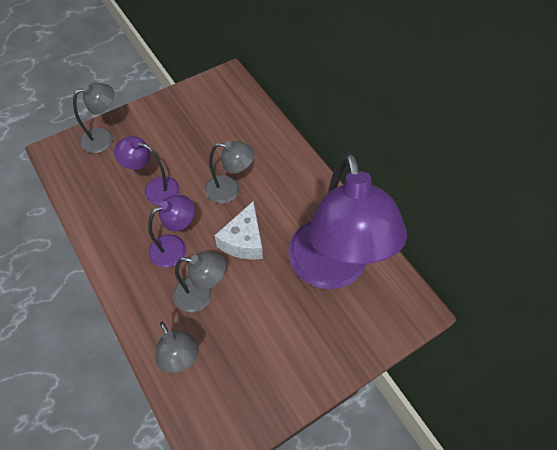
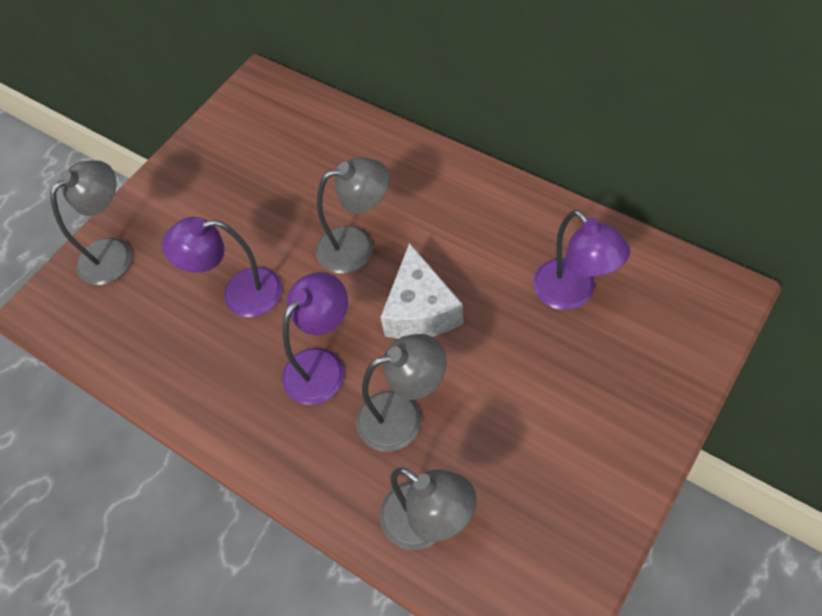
camera: 15 degrees left, 0 degrees up
(332, 270) = (572, 294): purple lamp -> purple lamp, size x0.47

